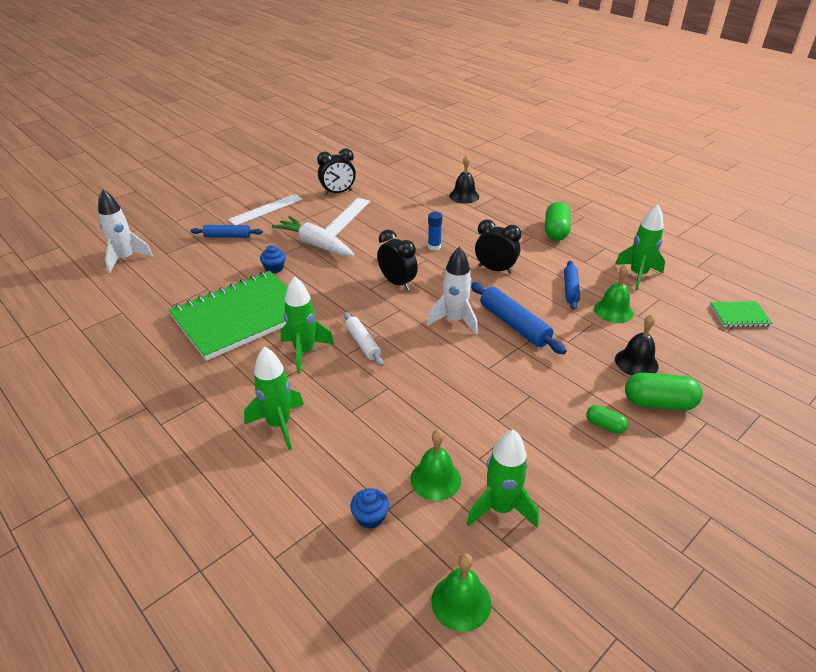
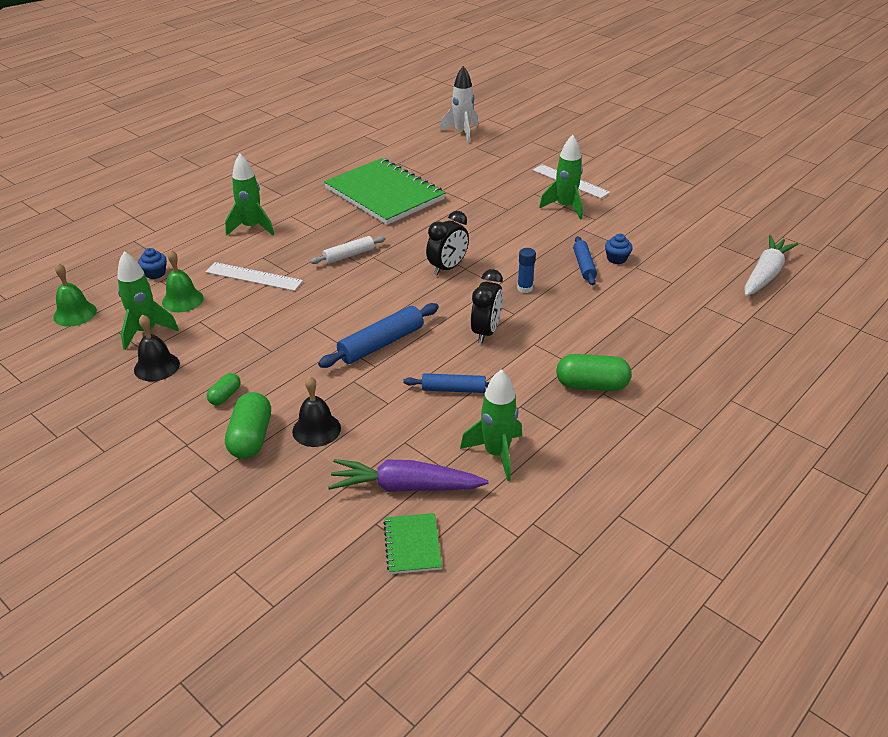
camera: 85 degrees right, 0 degrees up
(227, 236) = (511, 169): blue rolling pin -> blue rolling pin (584, 266)
(274, 268) = (461, 199): blue cupcake -> blue cupcake (616, 259)
(304, 352) = (337, 228): green rocket -> green rocket (565, 207)
(315, 244) = (509, 215): white carrot -> white carrot (765, 274)
(338, 192) = (626, 218): black clock -> none
(345, 217) = (571, 227): white ruler -> white ruler (254, 276)
(454, 320) = (385, 305): white rocket -> none
(464, 196) = (660, 308): black bell -> black bell (156, 366)
(613, 311) = (412, 421): green bell -> none
(685, 317) = (405, 487): none -> purple carrot

